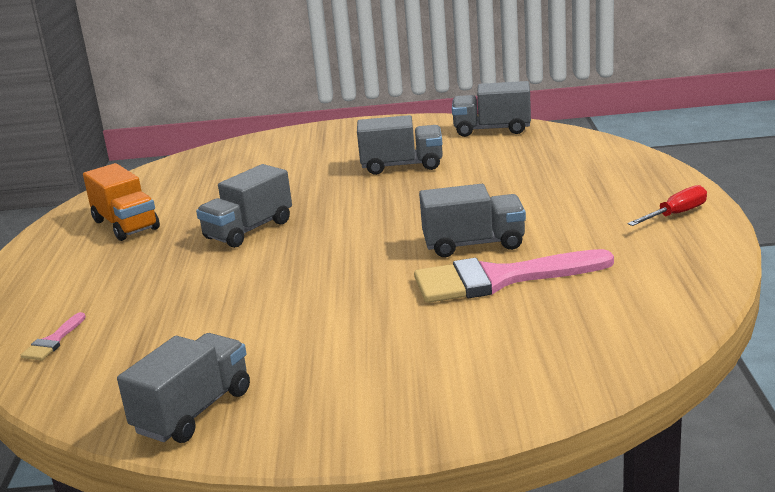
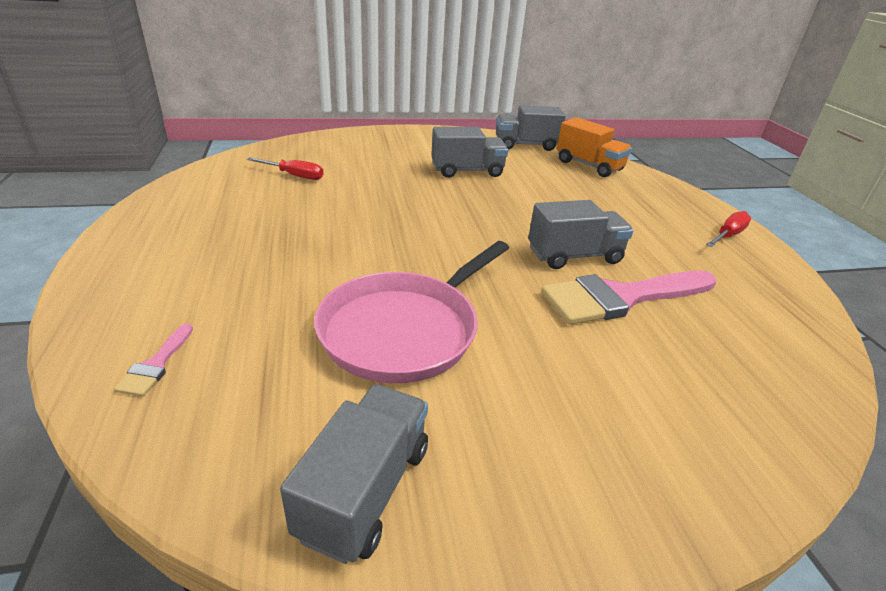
camera: 15 degrees left, 10 degrees up
(126, 225) = (220, 212): orange truck -> orange truck (589, 166)
(208, 185) = (294, 176): none -> red screwdriver
(249, 230) = (350, 226): grey truck -> none
(267, 312) = (404, 330): none -> pink pan

